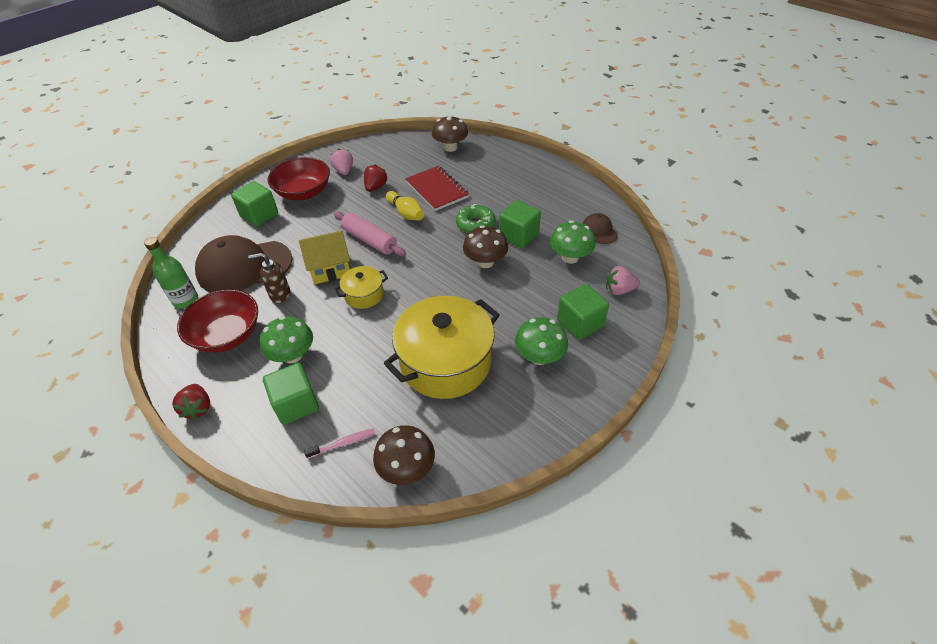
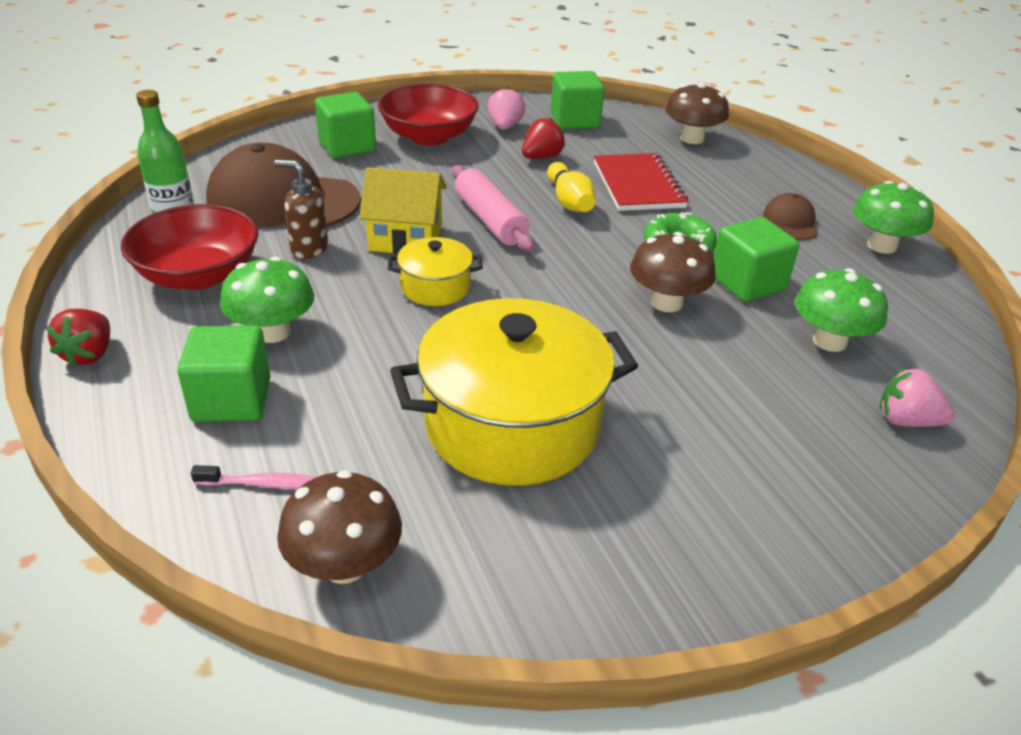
camera: 20 degrees right, 10 degrees down
(539, 356) = (691, 475): green mushroom -> green mushroom (881, 246)
(580, 323) = (799, 448): green cube -> green cube (575, 120)
(599, 230) = (907, 318): brown cap -> brown cap (790, 222)

